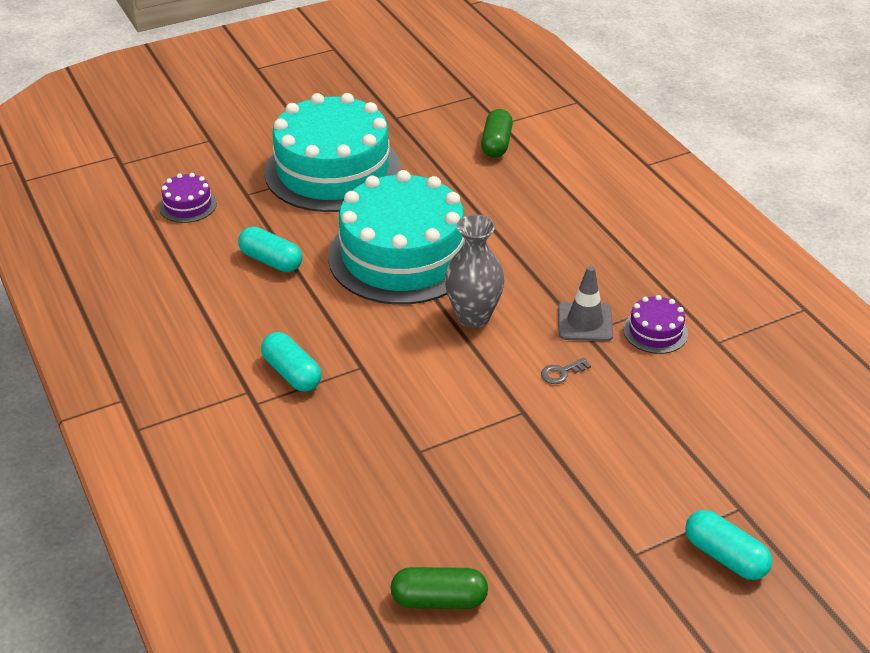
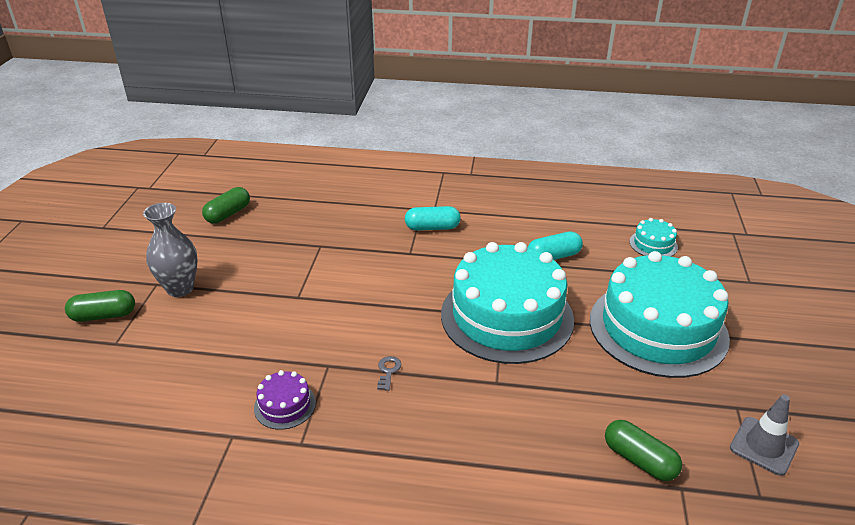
camera: 125 degrees right, 5 degrees down
(188, 205) = (653, 244): purple cake -> turquoise cake
(473, 317) = (404, 318): grey vase -> grey vase (180, 288)
(561, 372) = (307, 331): grey key -> grey key (388, 371)
(585, 322) = (338, 371): grey traffic cone -> grey traffic cone (764, 446)
(725, 556) = (104, 315): turquoise capsule -> green capsule

